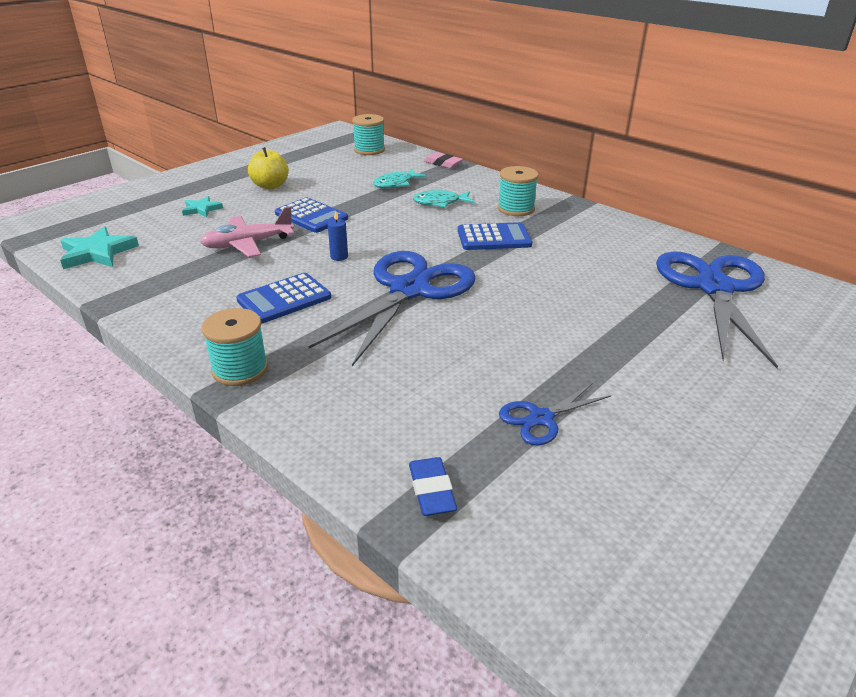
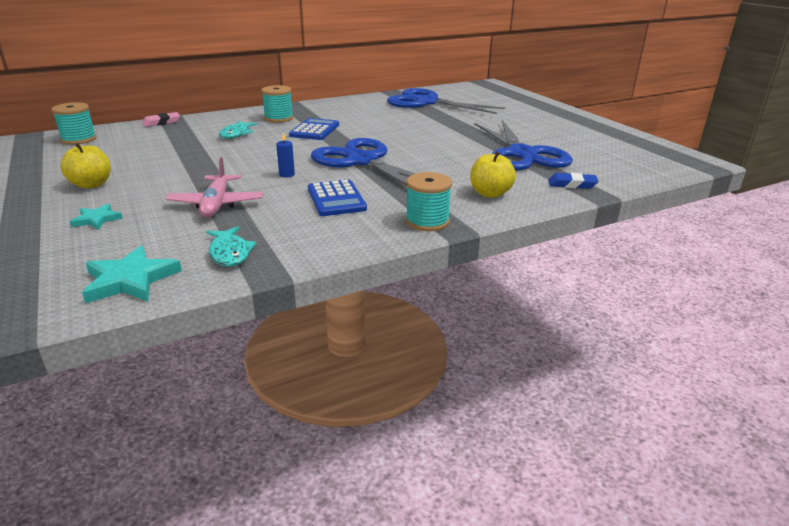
camera: 70 degrees left, 5 degrees down
(311, 216) = (194, 175): blue calculator -> none
(350, 406) = (490, 193): none -> yellow apple
(396, 184) = (176, 141): turquoise fish -> turquoise fish (230, 253)
(541, 418) = (522, 154): blue scissors -> blue scissors, size x2.16

